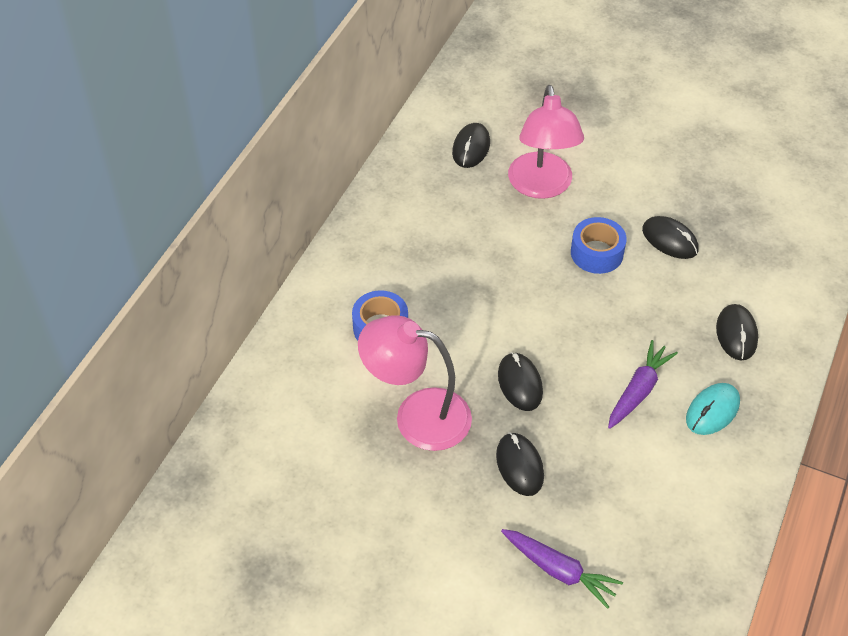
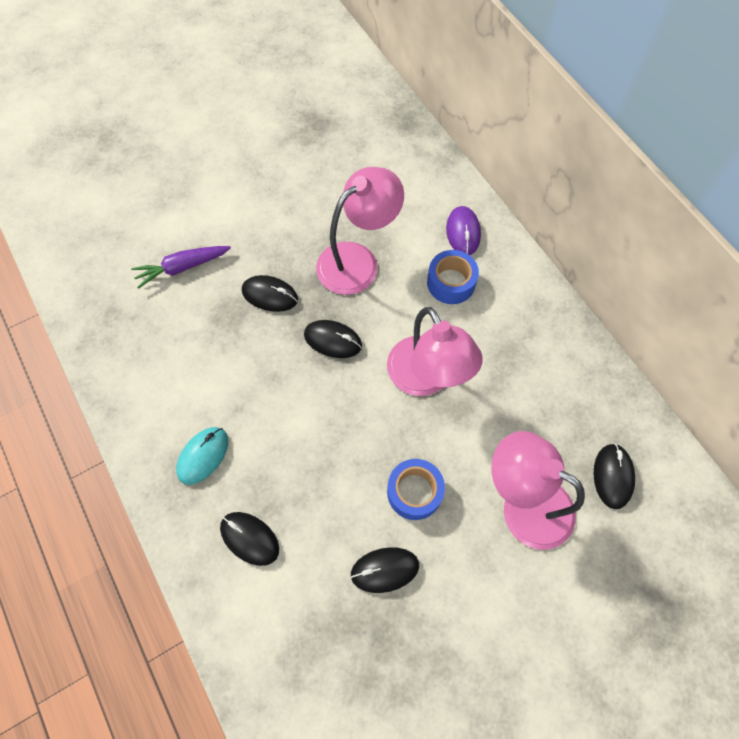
camera: 125 degrees right, 15 degrees up
(313, 348) = (463, 232): none -> purple mouse
(471, 148) = (613, 476): black mouse -> black mouse turned 45 degrees clockwise
(494, 295) = (426, 378): none -> pink lamp
(638, 390) = (262, 417): purple carrot -> none
(712, 411) = (203, 456): turquoise mouse -> turquoise mouse turned 45 degrees clockwise

